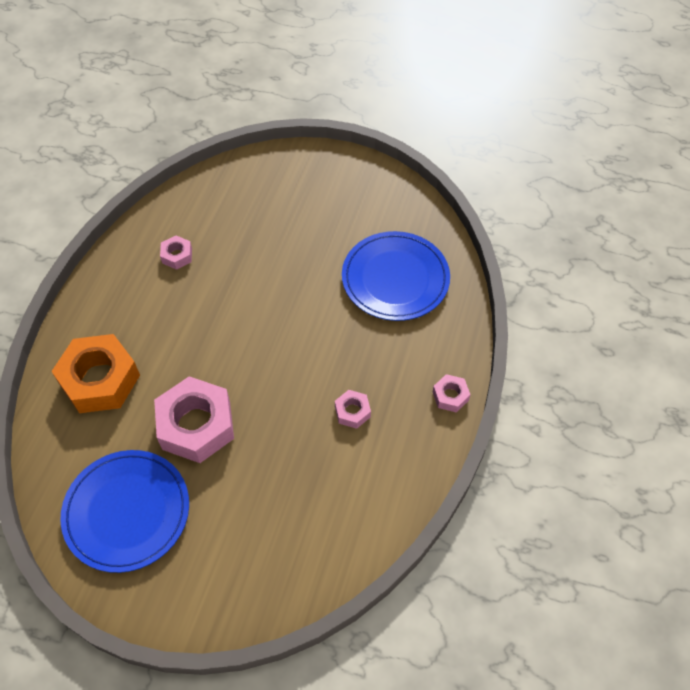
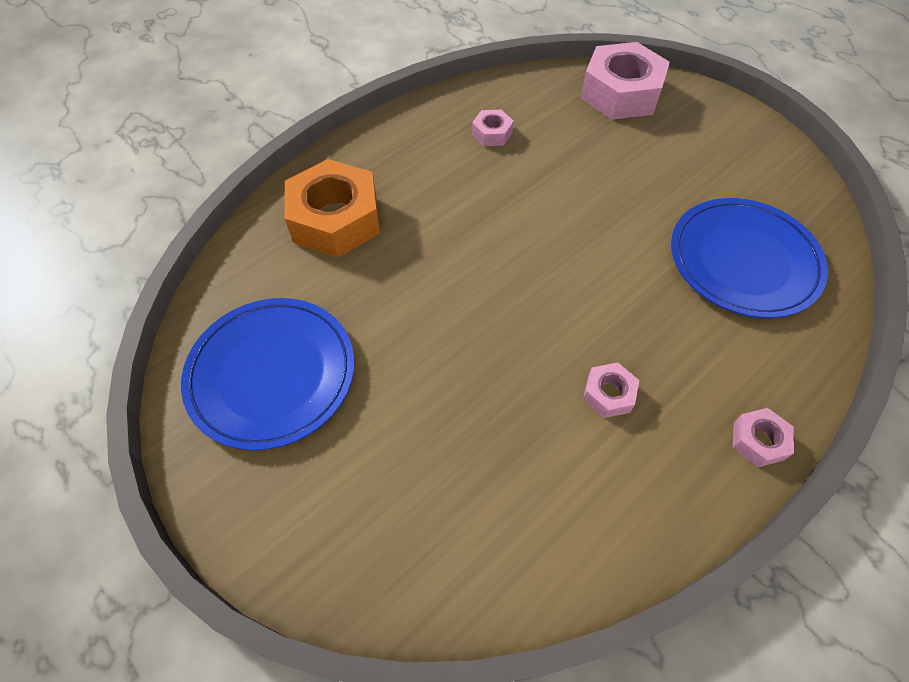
camera: 30 degrees right, 0 degrees up
(196, 425) = (408, 316): pink nut -> pink nut (620, 93)

